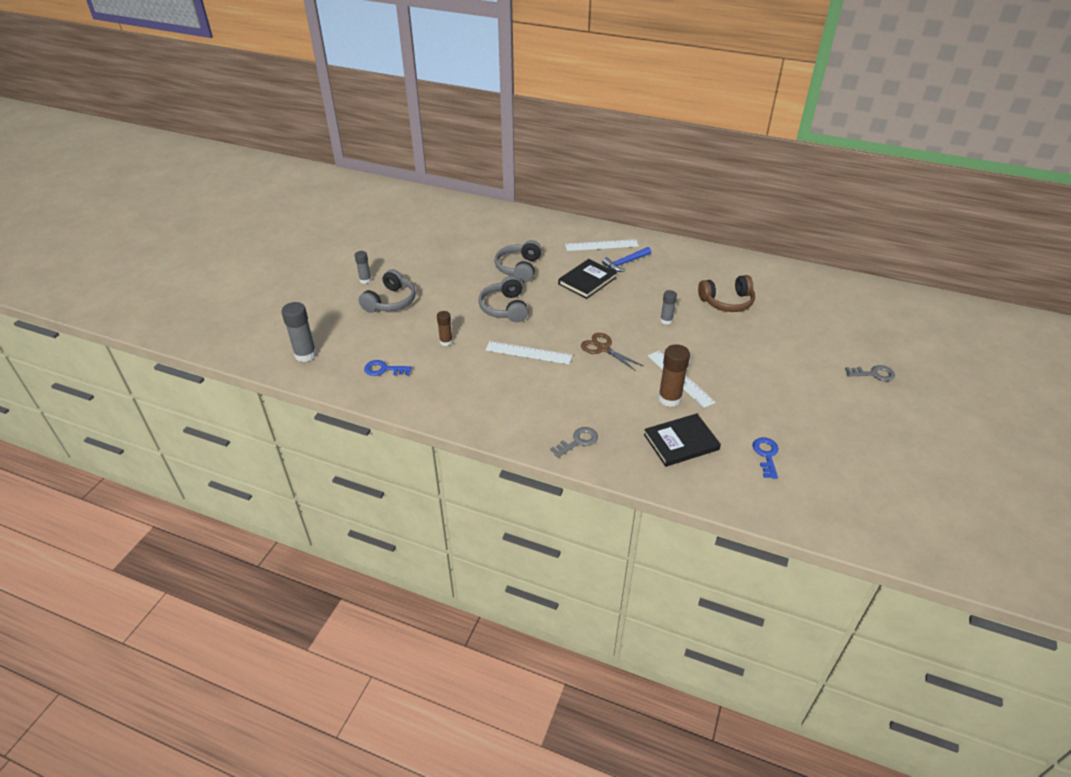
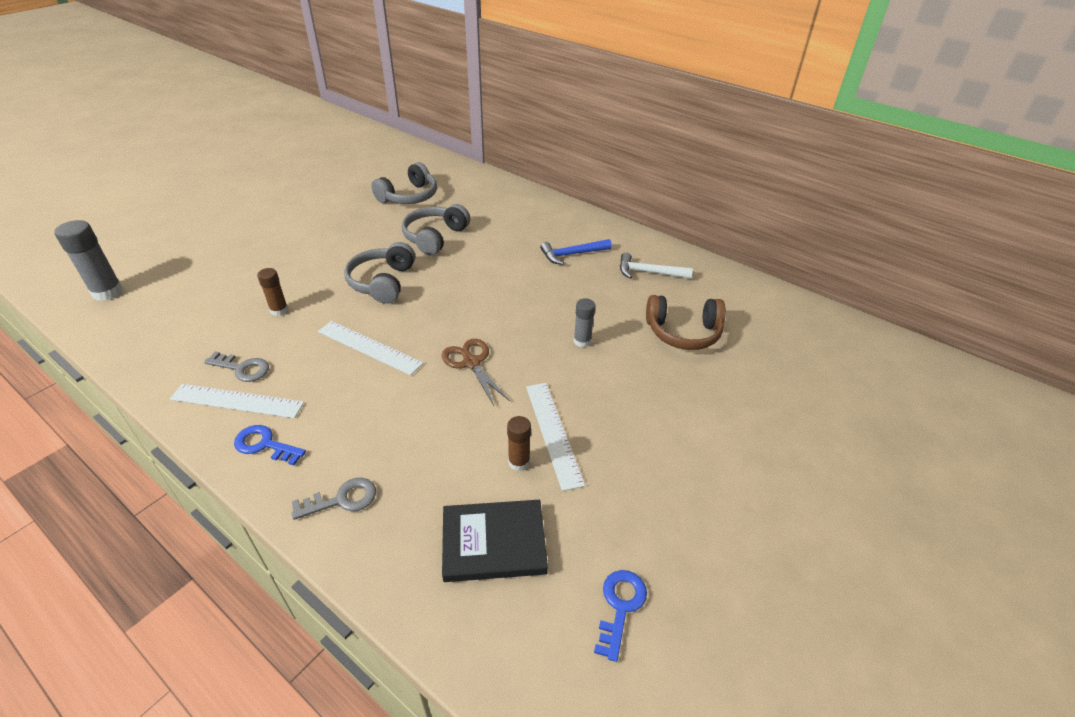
camera: 15 degrees right, 0 degrees up
(365, 280) = (249, 218): grey glue stick -> none
(384, 369) = (177, 330): blue key -> blue key (264, 445)
(390, 301) = (256, 248): grey headphones -> grey headphones (409, 196)
(587, 281) = (509, 268): black book -> none
(601, 245) = (555, 228): white ruler -> white ruler (237, 401)
(669, 398) = (519, 462): brown glue stick -> brown glue stick, size x0.60
(684, 266) = (649, 272): none -> white hammer
(874, 374) = (871, 499): grey key -> grey key (242, 368)

